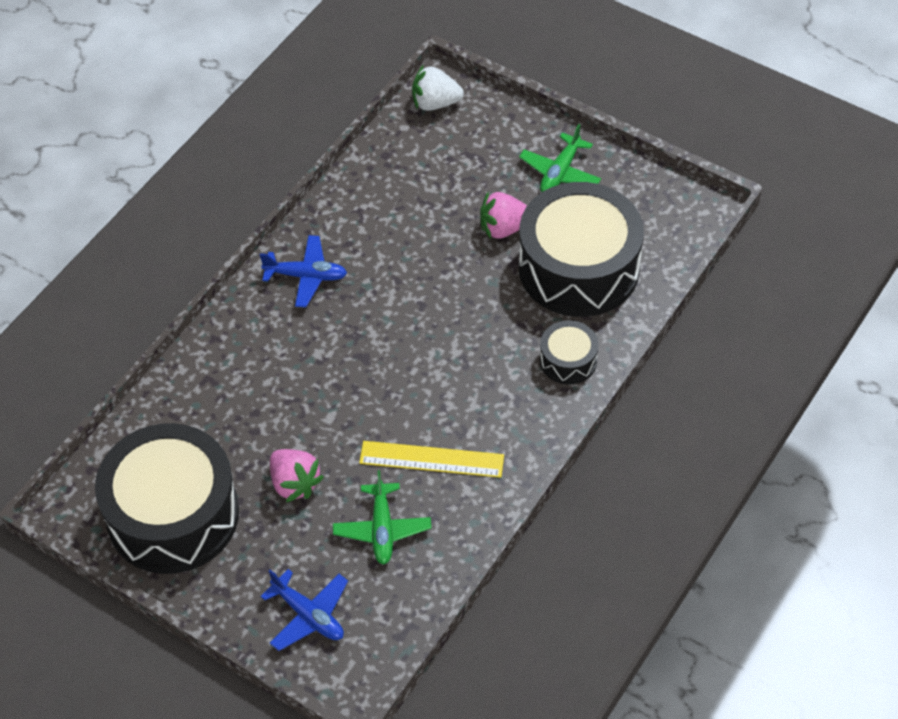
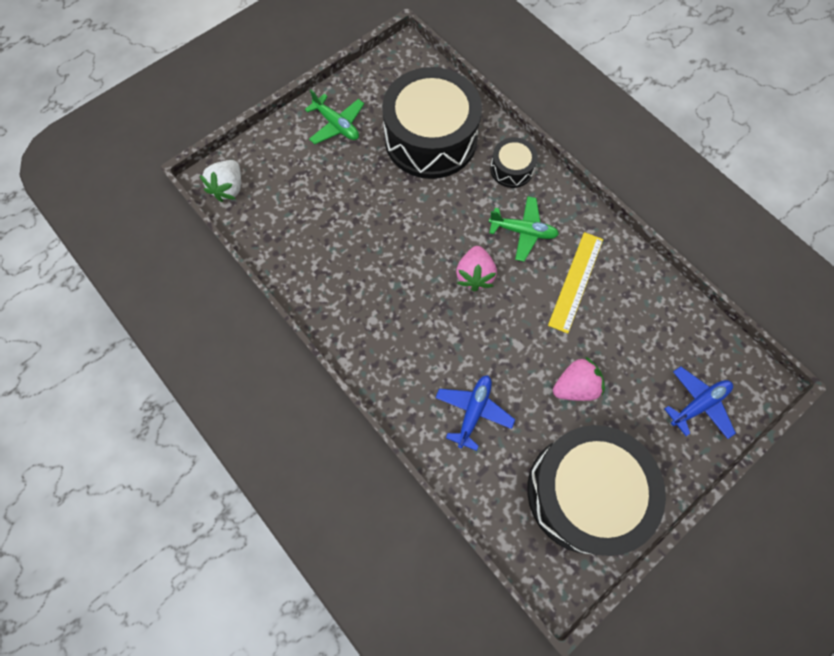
camera: 75 degrees left, 15 degrees up
(306, 276) = (371, 329): blue plane -> blue plane (473, 411)
(382, 529) = (631, 332): green plane -> green plane (523, 231)
(504, 228) = (376, 176): pink strawberry -> pink strawberry (474, 275)

